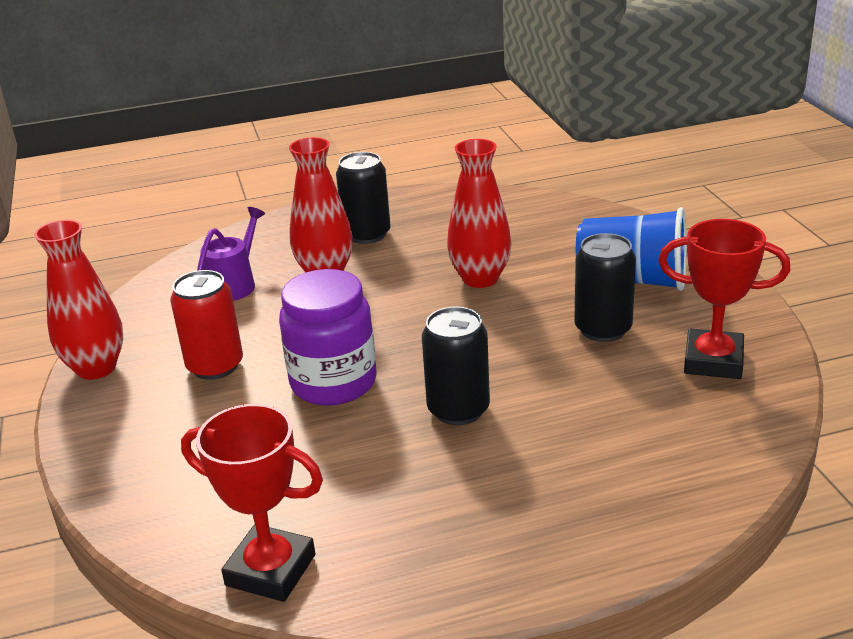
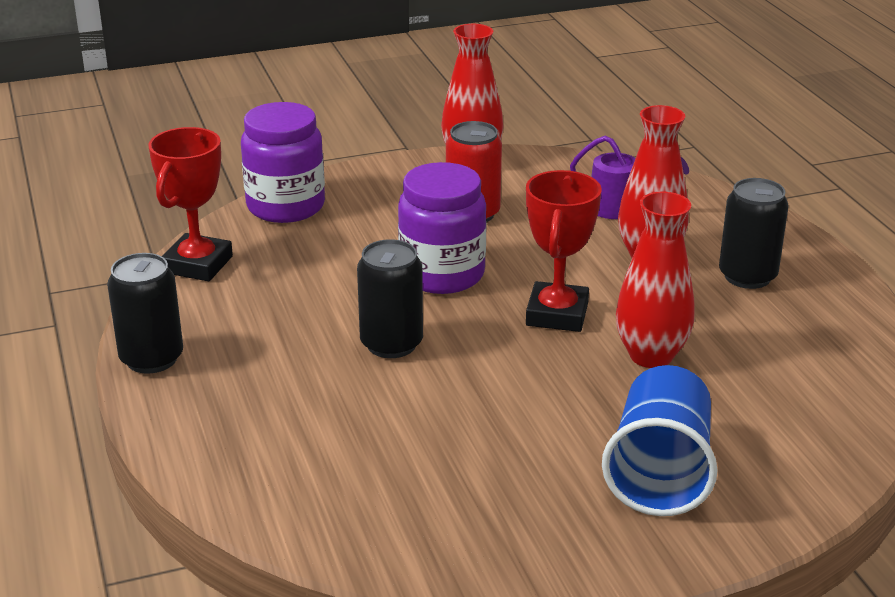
camera: 85 degrees right, 0 degrees up
(145, 504) = (286, 206): none -> purple jar
(603, 329) = (540, 441): black can -> black can (151, 358)
(713, 361) = (470, 521): red trophy -> red trophy (557, 314)

